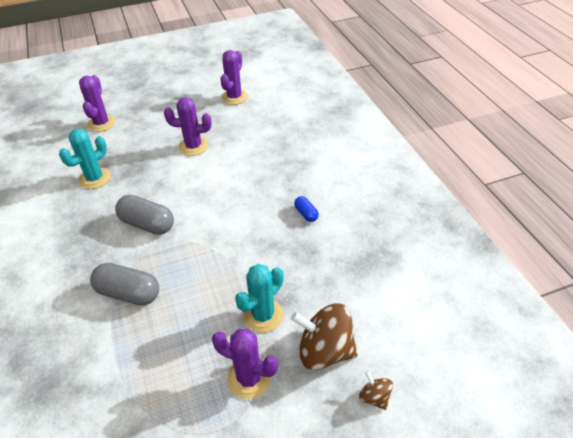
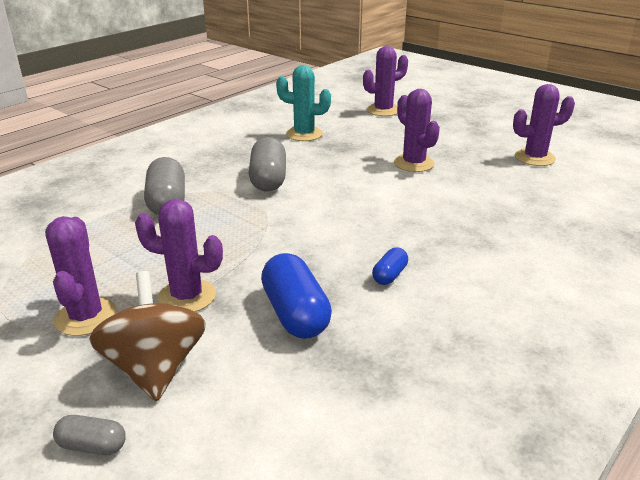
camera: 60 degrees right, 15 degrees down
(263, 315) = (187, 296): turquoise cactus -> purple cactus
(314, 268) = (295, 314): none -> blue capsule
(374, 397) = (92, 446): brown spinning top -> grey capsule

